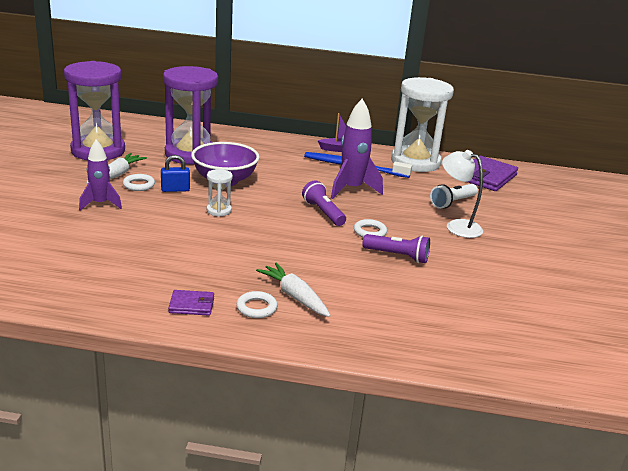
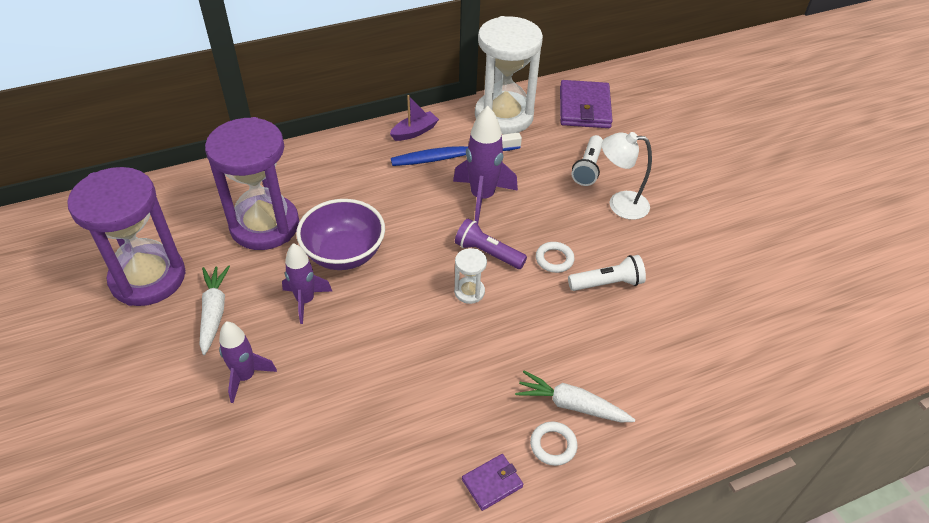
camera: 30 degrees left, 20 degrees up
(139, 185) = (257, 316): white ring -> none
(175, 189) = (305, 301): blue padlock -> purple rocket
(219, 210) = (384, 311): white hourglass -> white hourglass (469, 292)
(397, 256) = (607, 283): purple flashlight -> white flashlight

